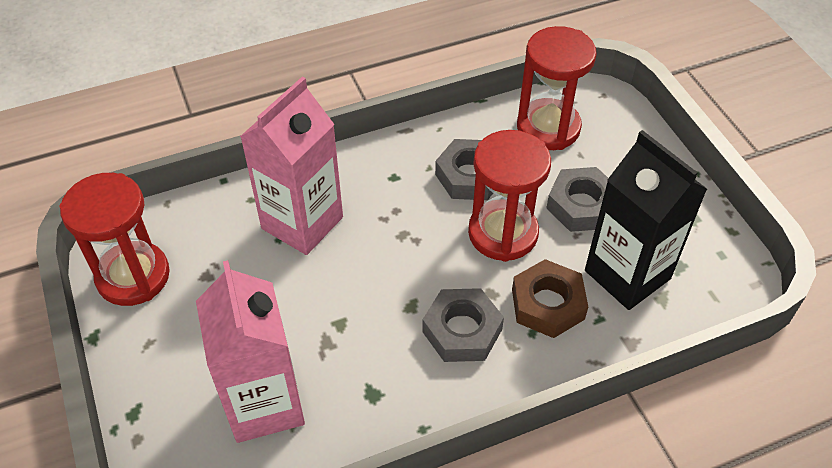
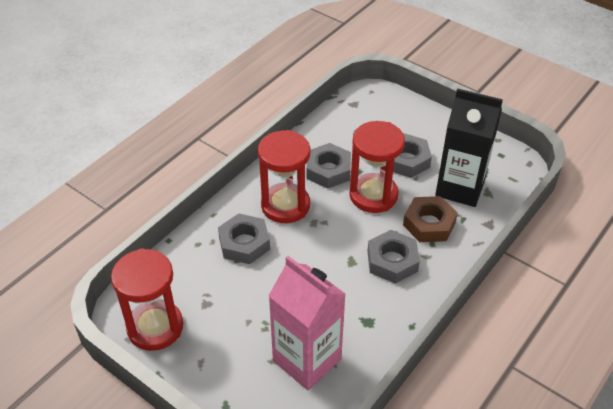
camera: 30 degrees left, 5 degrees down
(302, 223) = (244, 243): pink carton -> grey nut
(548, 128) = (353, 123): red hourglass -> red hourglass (285, 205)

